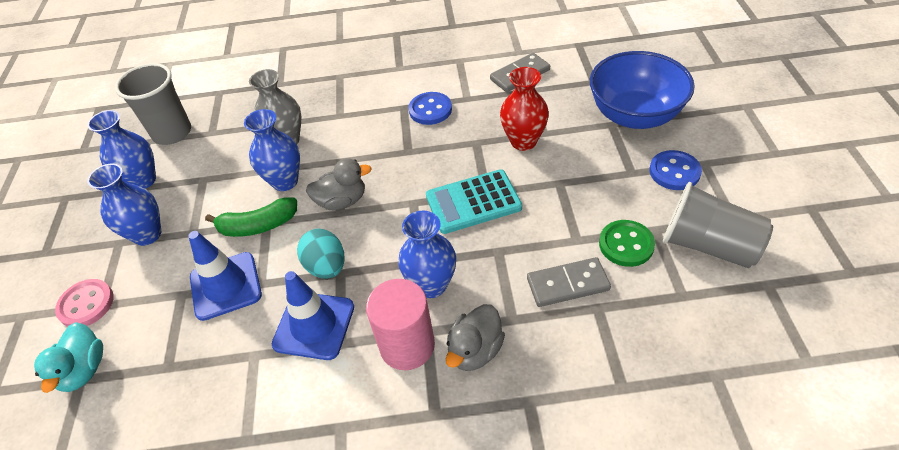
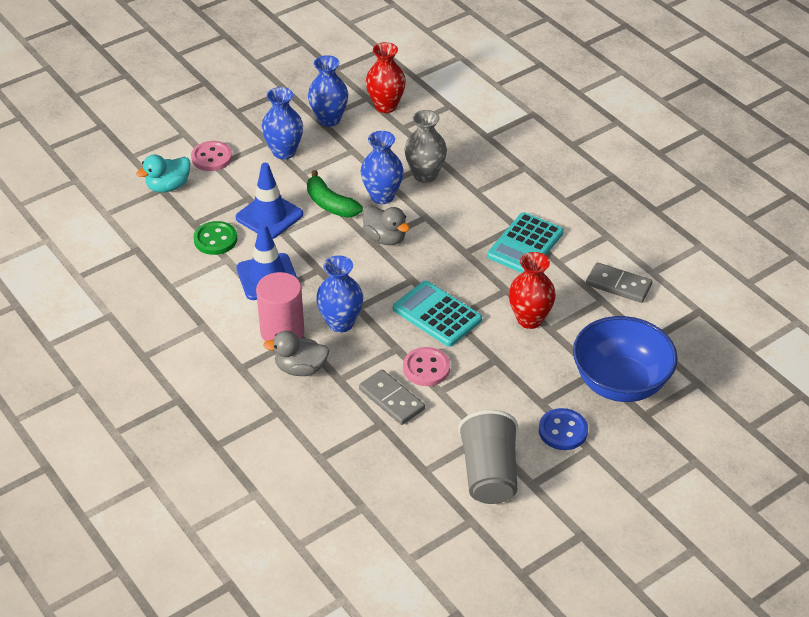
camera: 55 degrees right, 5 degrees down
(172, 133) = (386, 106): grey cup -> red vase
(326, 267) = (319, 259): turquoise egg -> none
(430, 110) = (525, 244): blue button -> turquoise calculator
(540, 238) = (426, 368): none -> pink button
(626, 244) = (455, 422): green button -> green button (215, 239)

